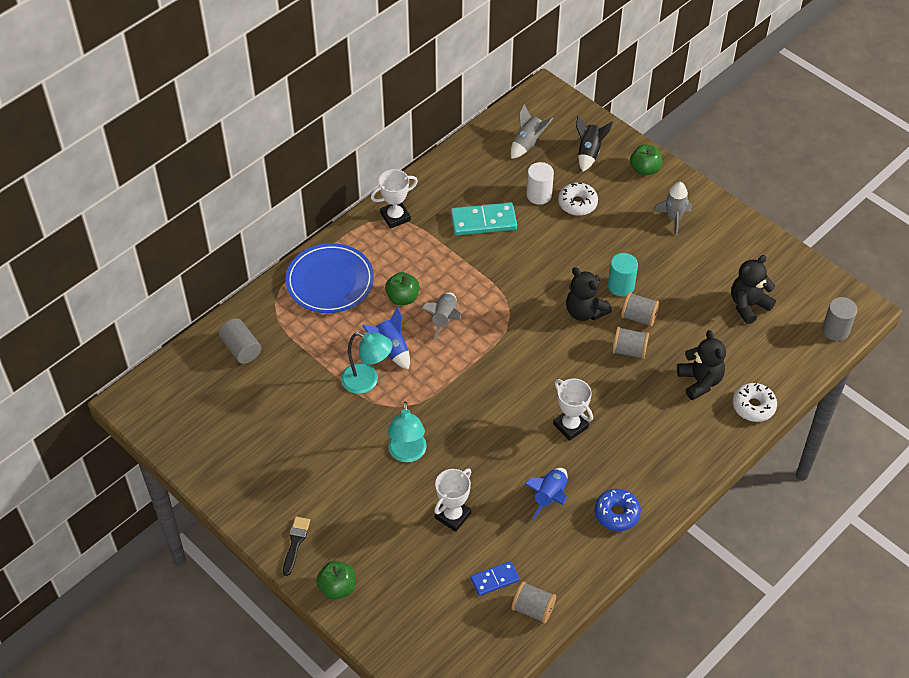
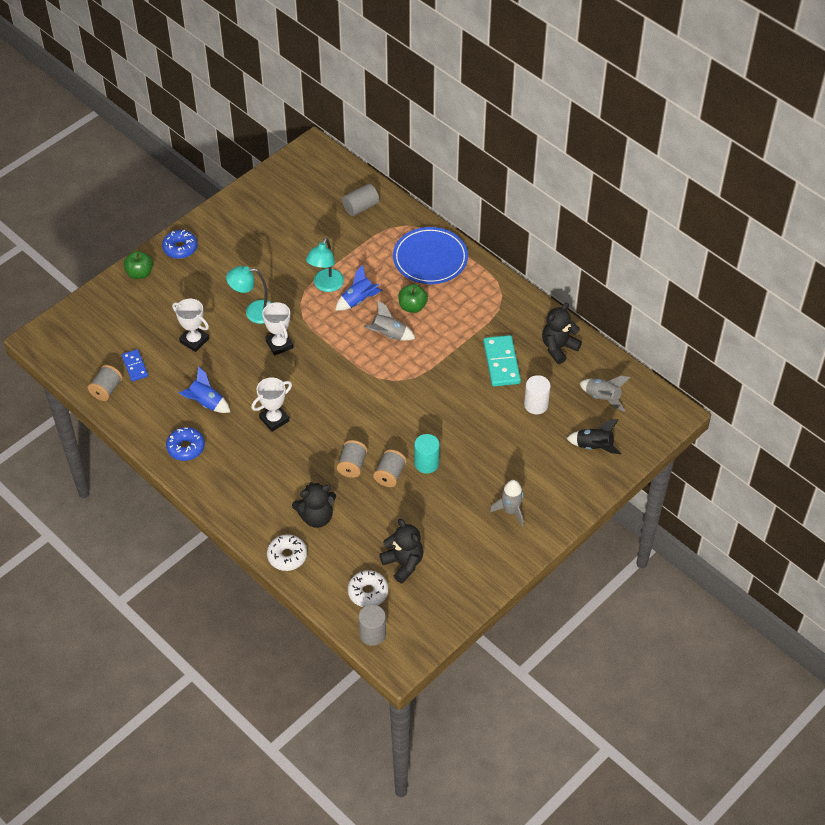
camera: 90 degrees right, 0 degrees up
(295, 543) = (180, 248): black brush -> blue donut
(395, 217) = (504, 300): white trophy -> white trophy (279, 344)
(577, 203) = (527, 434): white donut -> white donut (368, 592)
(585, 311) = (396, 434): black teddy bear -> black teddy bear (558, 348)
(644, 169) = (575, 491): green apple -> none

